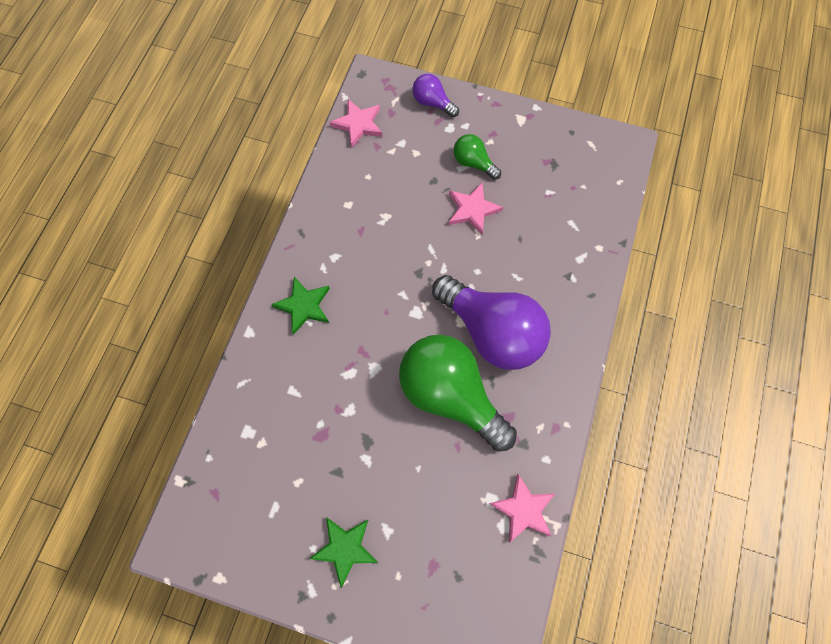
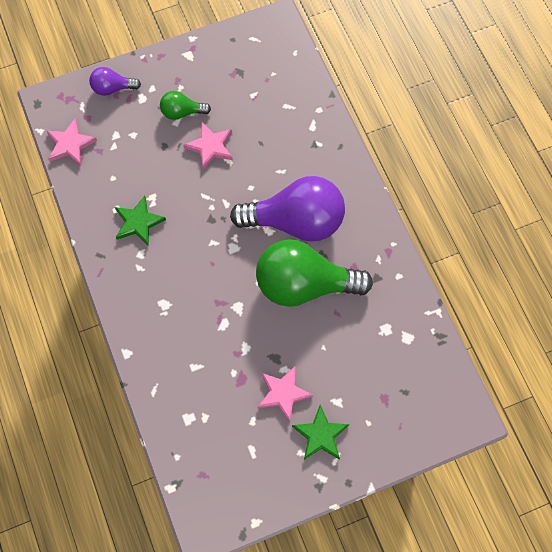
camera: 40 degrees left, 0 degrees up
(304, 306) = (150, 304): green star -> green star (138, 222)
(523, 509) = (410, 318): pink star -> pink star (283, 393)

